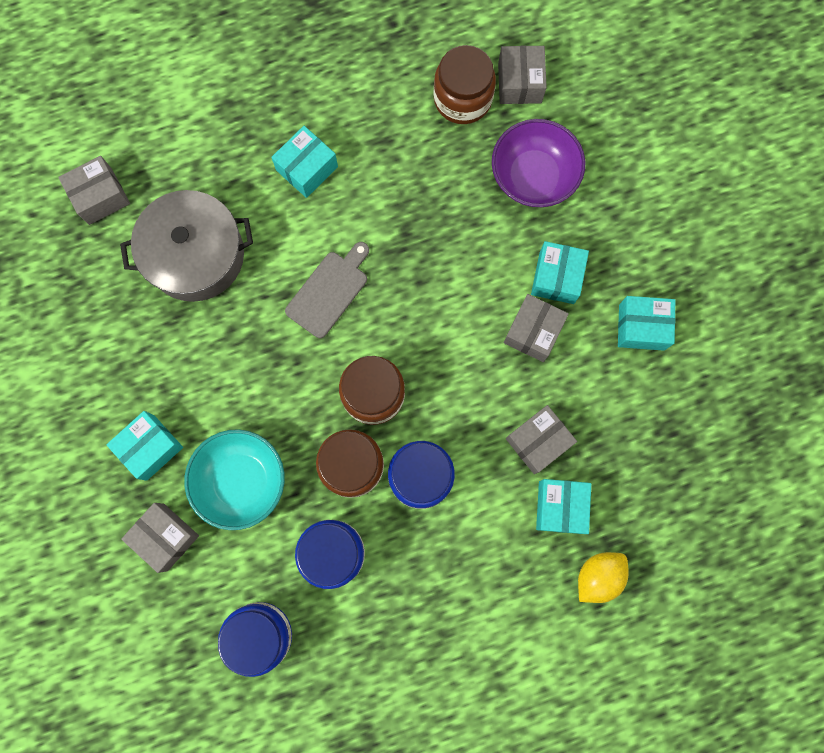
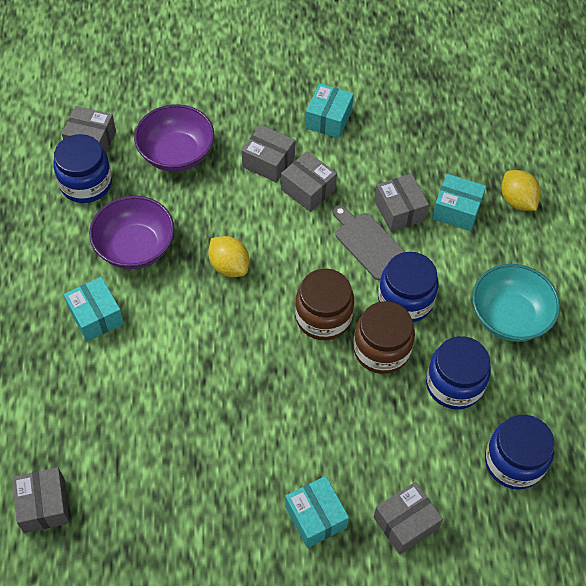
camera: 75 degrees left, 20 degrees down
(196, 255) = (140, 430): grey pot -> none
(241, 481) = (370, 443): turquoise bowl -> turquoise bowl (509, 316)
(329, 291) = (218, 327): grey cutting board -> grey cutting board (369, 243)
(399, 177) = (135, 247): none -> purple bowl
(406, 278) = (229, 266): none -> yellow lemon
(462, 99) = (86, 183): brown jar -> blue jar
(556, 277) = (268, 162): turquoise box -> grey box

